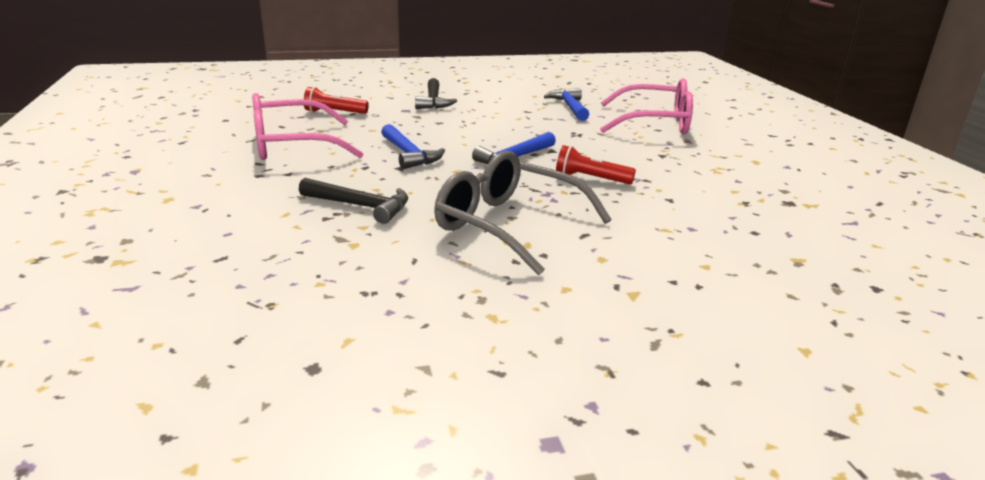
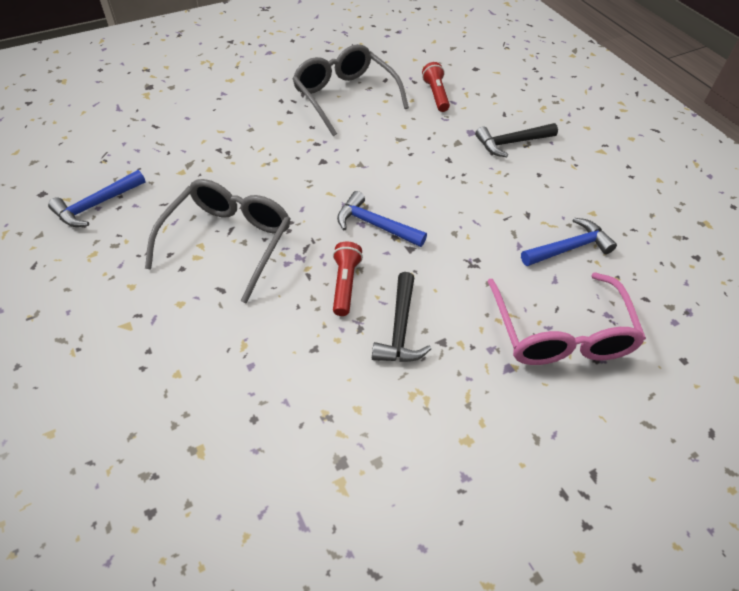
camera: 75 degrees right, 25 degrees up
(291, 145) = (344, 96): pink glasses -> grey glasses
(360, 206) = (241, 159): black hammer -> black hammer (400, 328)
(409, 154) = (354, 159): blue hammer -> blue hammer (97, 205)

